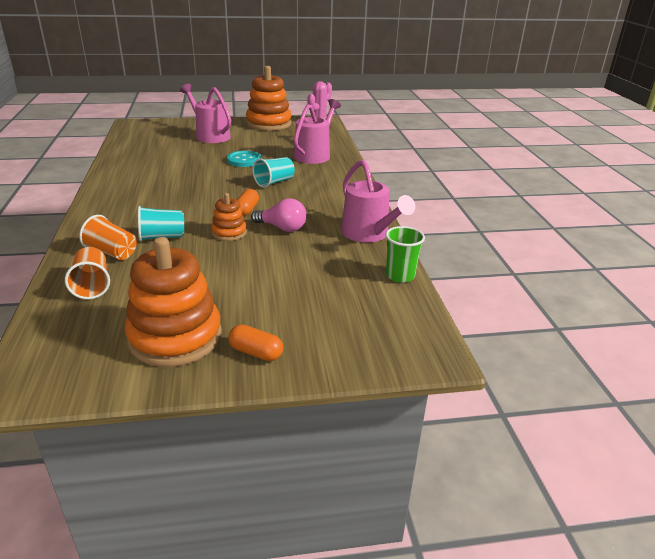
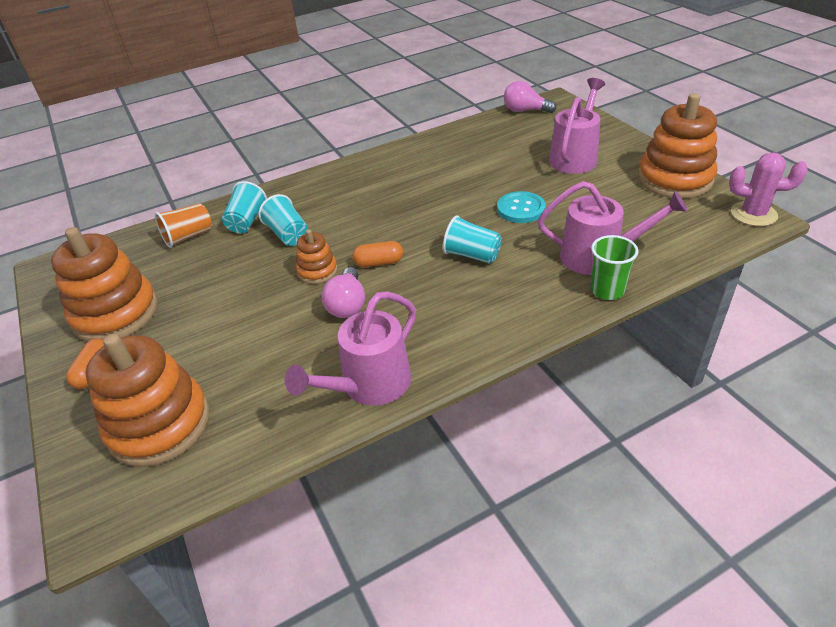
camera: 75 degrees right, 10 degrees up
(112, 253) = (247, 221): orange cup -> turquoise cup
(129, 133) = (525, 110): none -> pink light bulb
(350, 319) = (159, 424): none -> orange stacking toy
(400, 276) = (266, 446): green cup -> green cup (607, 290)

